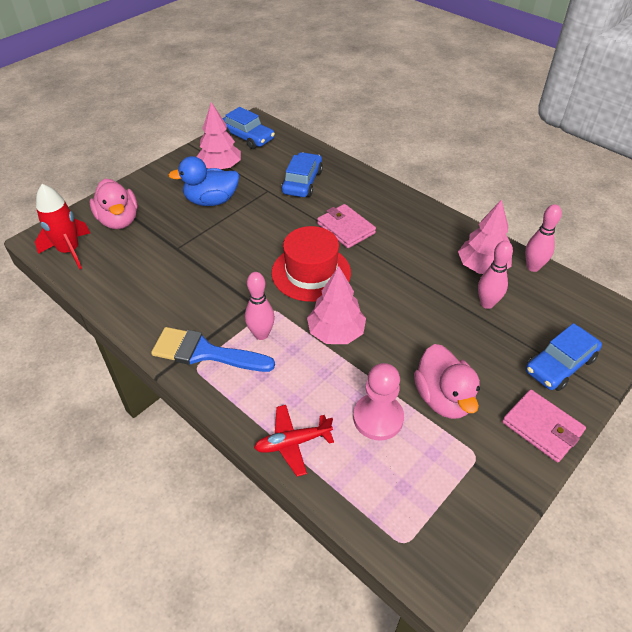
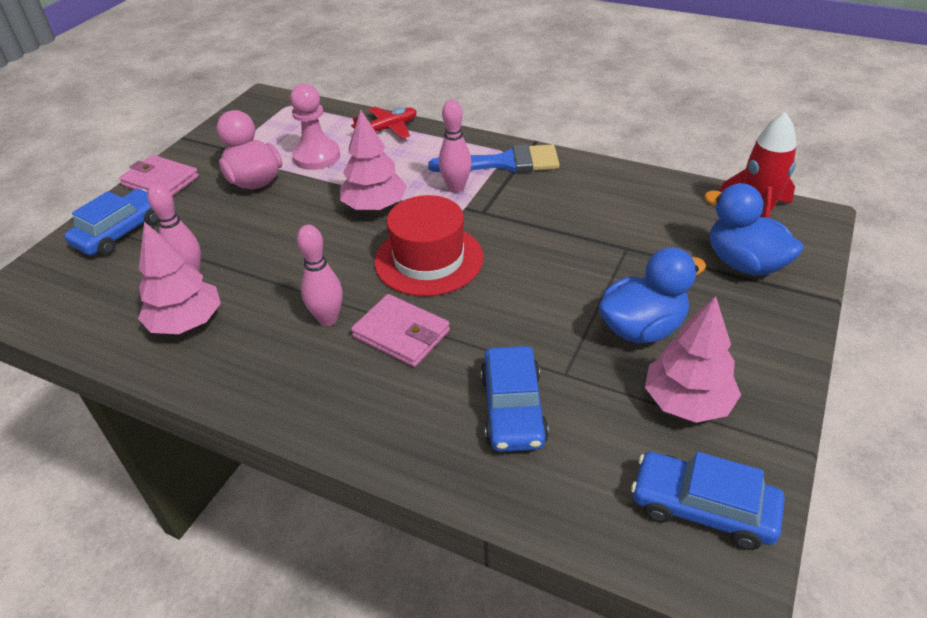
camera: 165 degrees right, 5 degrees down
(119, 220) = (744, 263): pink duck -> blue duck
(533, 267) = (107, 341): pink bowling pin -> pink bowling pin (328, 319)

